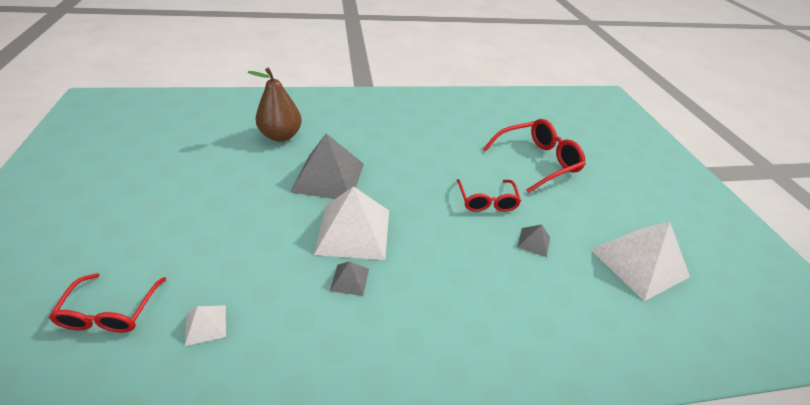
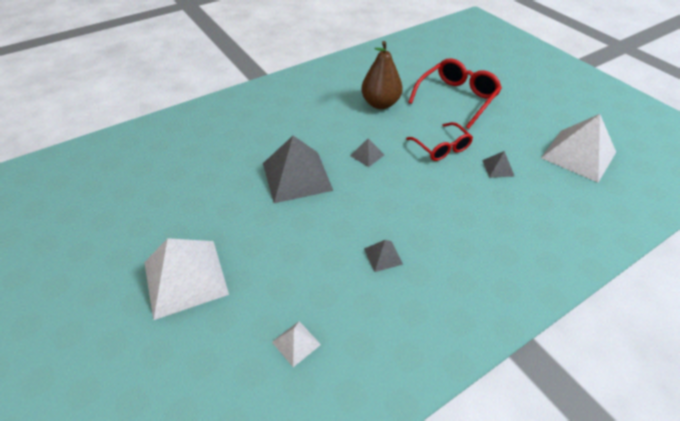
camera: 20 degrees left, 5 degrees up
(110, 312) = (203, 372): red glasses -> none
(281, 136) = (221, 153): brown pear -> brown pear (380, 104)
(353, 231) = (355, 215): white pyramid -> white pyramid (185, 278)
(407, 182) = (367, 155): none -> grey pyramid

